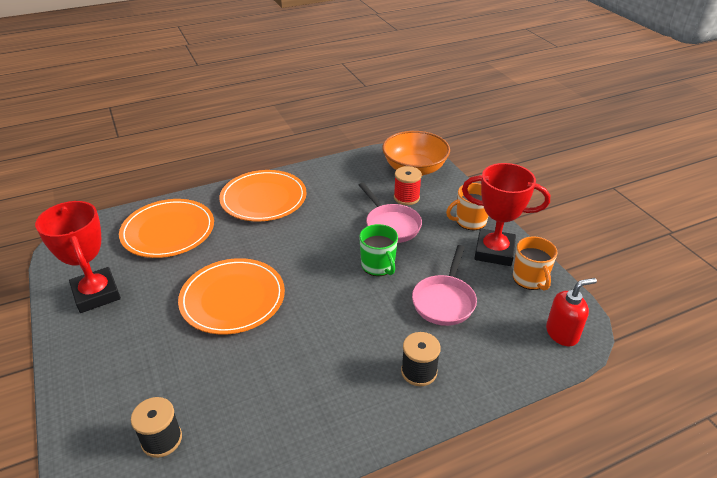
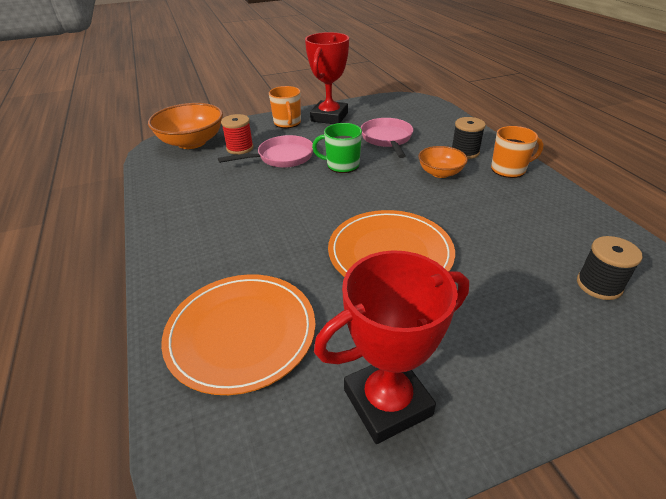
camera: 85 degrees left, 0 degrees up
(263, 198) = (197, 240): orange plate -> none
(366, 343) = (440, 173): none -> orange bowl
(378, 266) = (342, 165): green mug -> green mug turned 150 degrees counterclockwise
(444, 301) = (387, 139): pink pan -> pink pan turned 120 degrees counterclockwise
(530, 279) = (362, 108): orange mug -> orange mug (509, 169)
(562, 333) = (416, 104): red soap dispenser -> none

